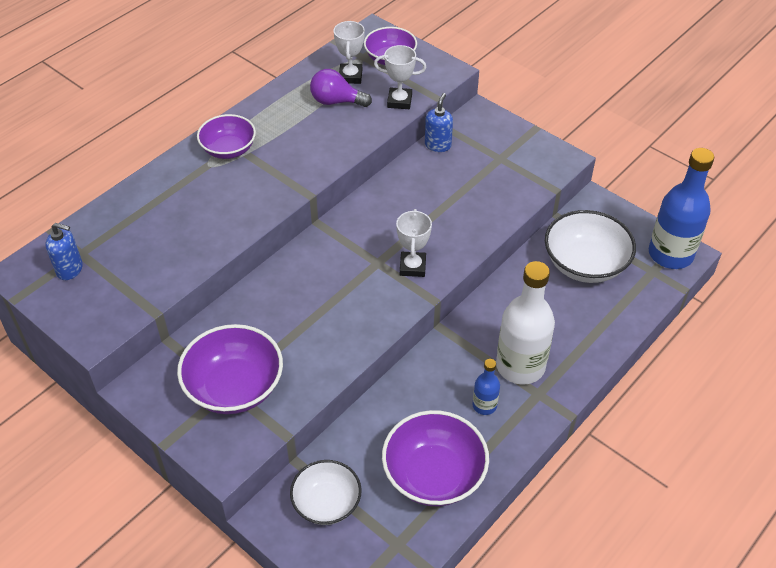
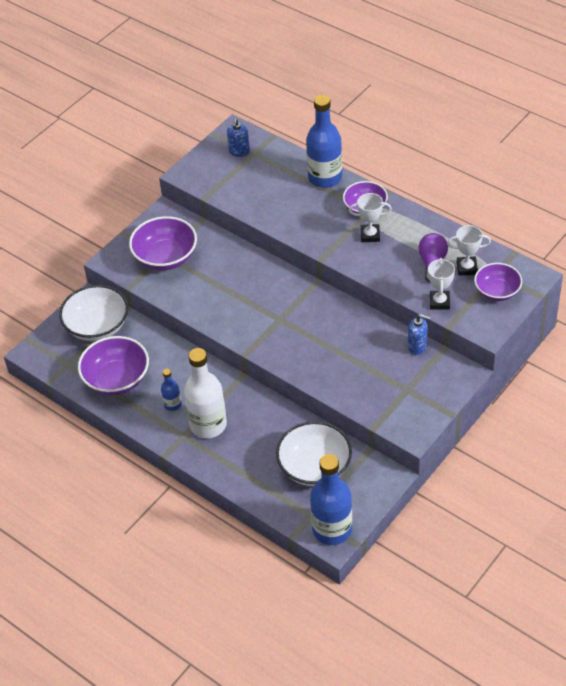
camera: 90 degrees right, 0 degrees up
(159, 182) = (325, 178): none -> blue bottle
(326, 503) = (97, 326): white bowl -> white bowl, size x1.52
(412, 267) = (277, 339): white trophy -> white trophy (370, 235)

